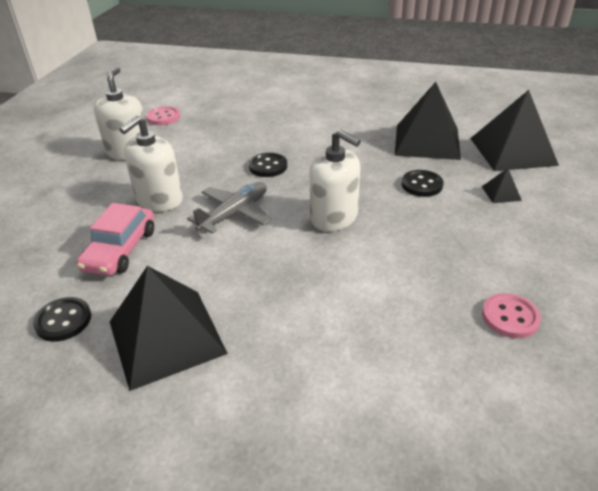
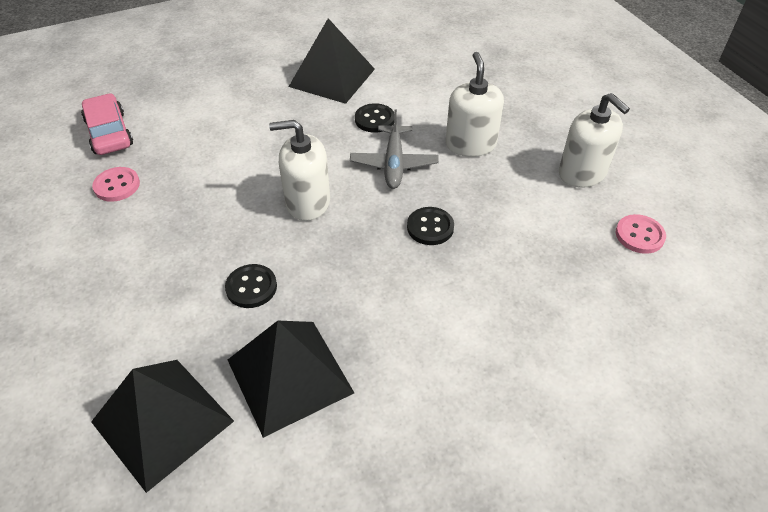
camera: 140 degrees right, 10 degrees up
(63, 321) = (400, 58): black button -> black button (374, 119)
(120, 250) = (434, 100): pink car -> pink car (109, 133)
(501, 193) = (157, 321): black pyramid -> none

